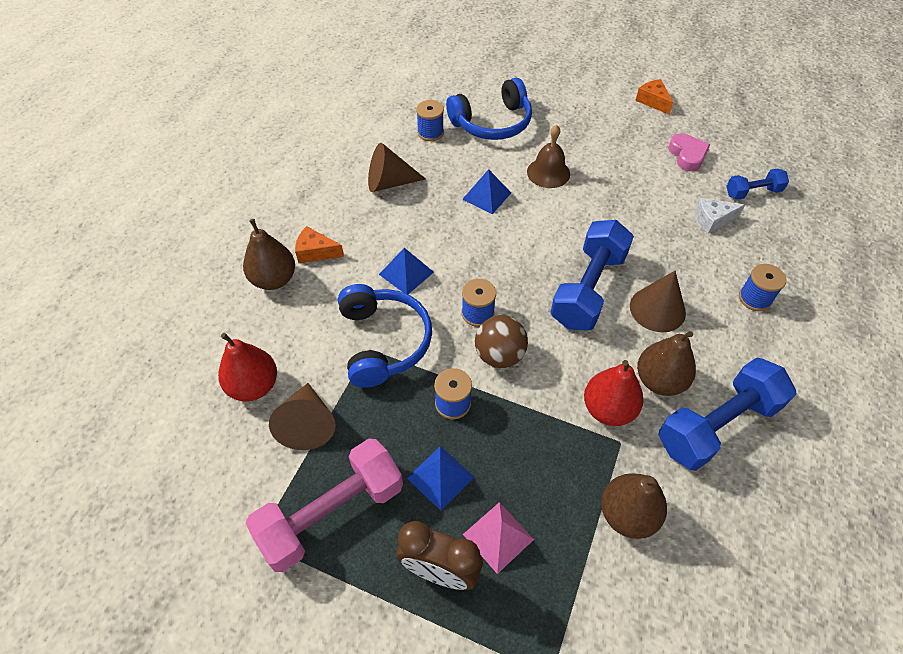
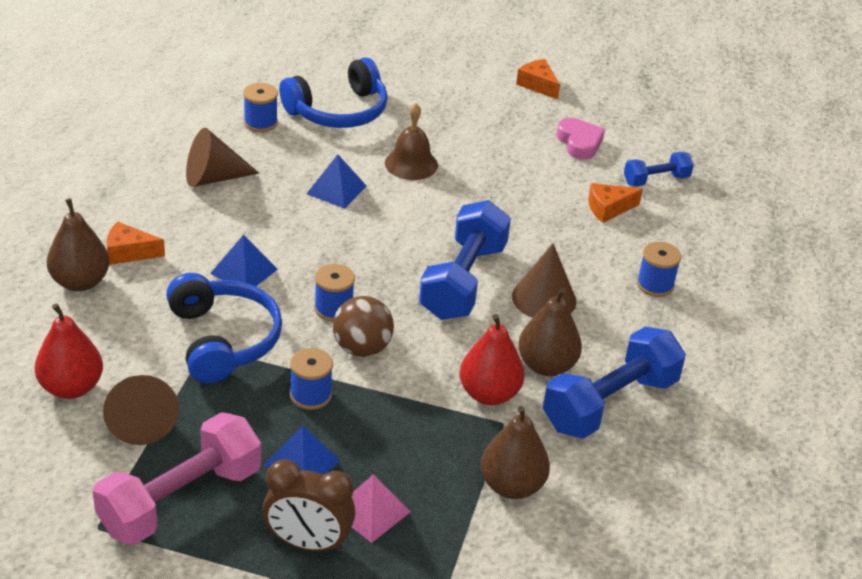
camera: 10 degrees left, 15 degrees down
(712, 220) = (608, 209): white cheese -> orange cheese

